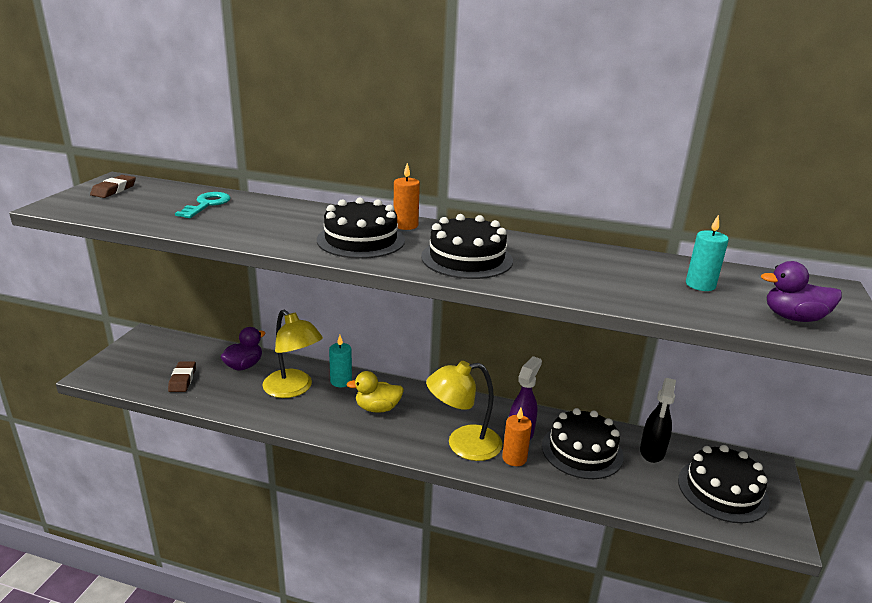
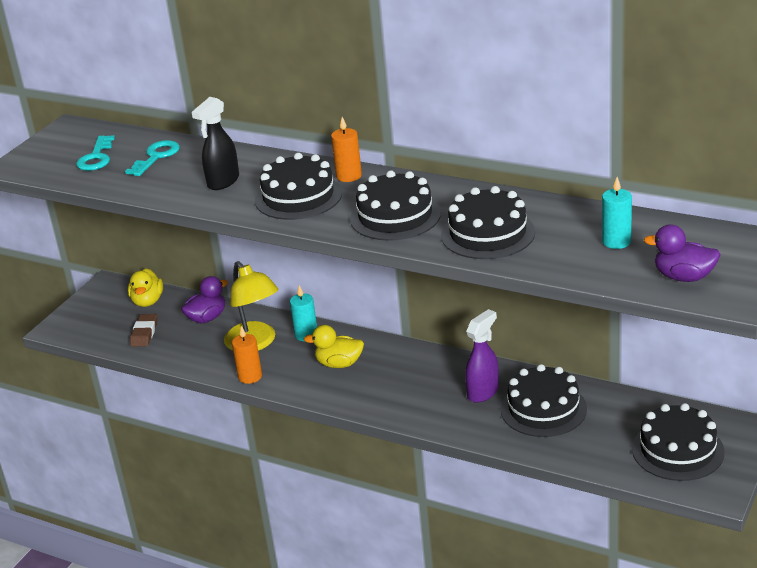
camera: 15 degrees right, 5 degrees up
(114, 190) = (67, 141): brown eraser -> none
(144, 203) = (96, 157): none -> turquoise key
(185, 350) = (148, 301): none -> yellow duck
(463, 445) = (419, 401): yellow lamp -> none
(514, 458) = (468, 415): orange candle -> orange candle (250, 376)
(569, 275) = (488, 234): none -> black cake
(652, 452) = (620, 411): black spray bottle -> black spray bottle (223, 182)

